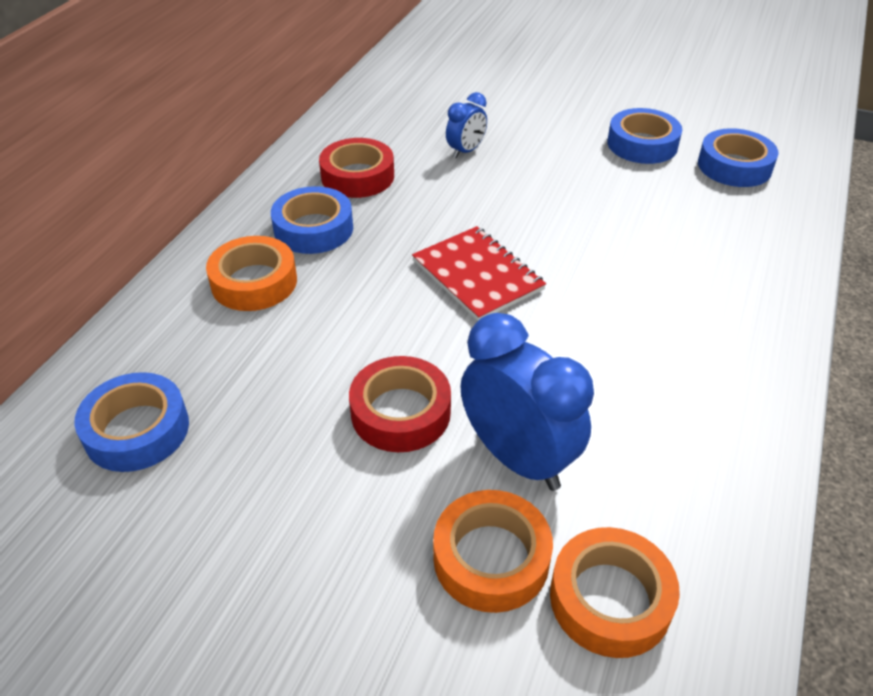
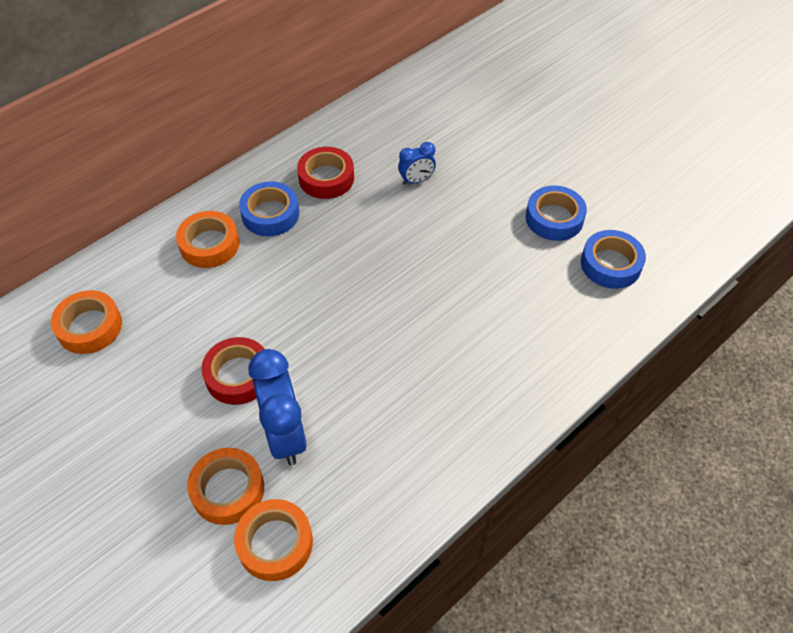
camera: 25 degrees right, 10 degrees up
(137, 430) = (89, 327): blue tape -> orange tape
(477, 275) = (351, 292): red notebook -> none

